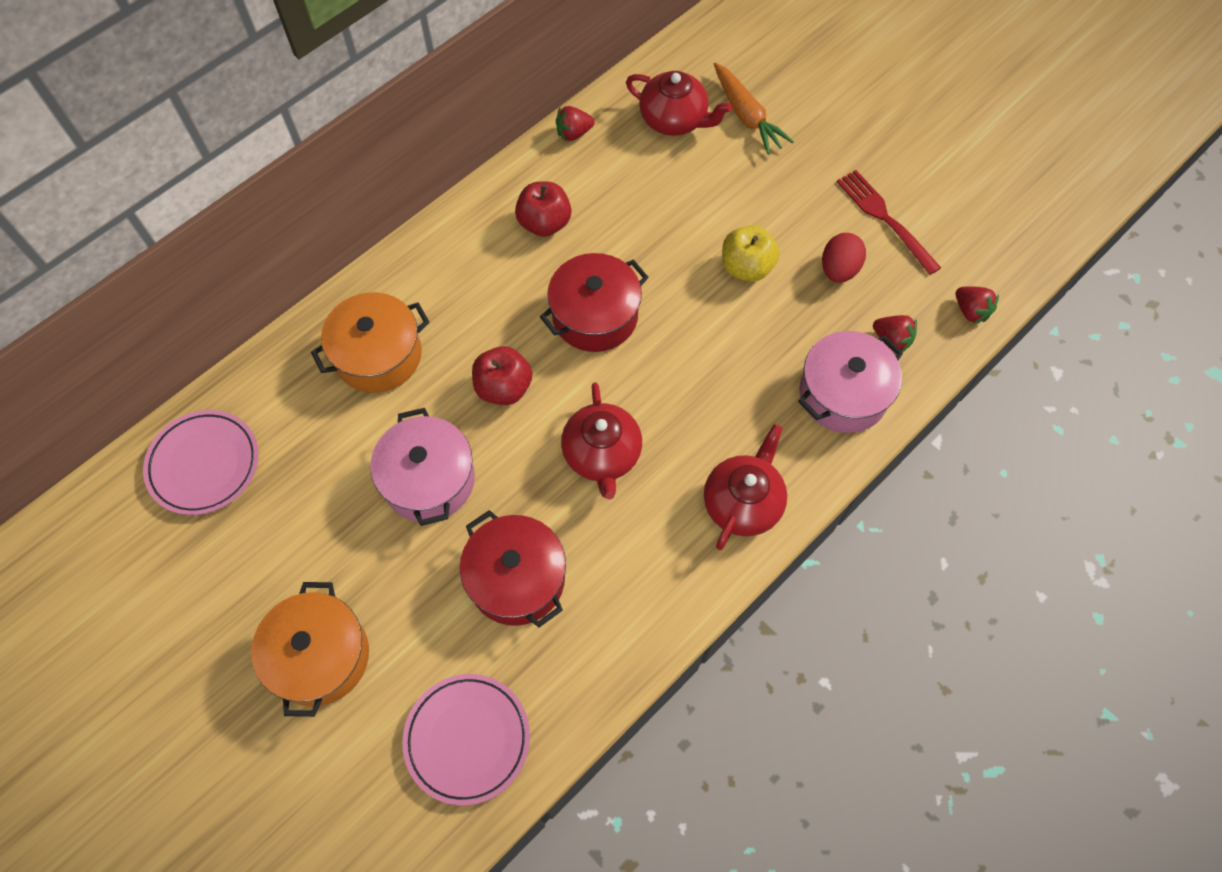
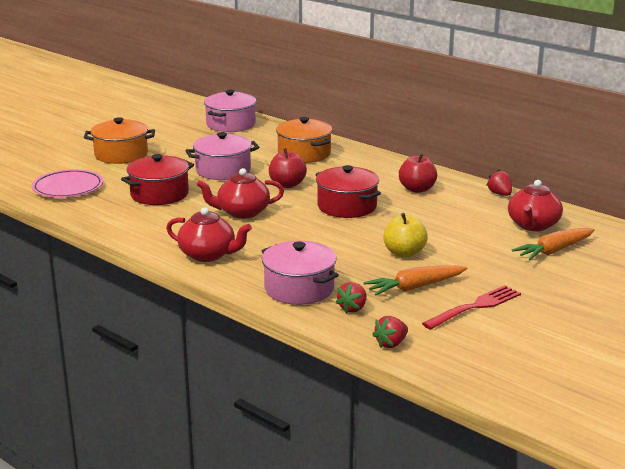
camera: 85 degrees right, 40 degrees down
(204, 464) = (231, 124): pink plate -> pink pot
(839, 269) = (414, 287): red egg -> orange carrot

